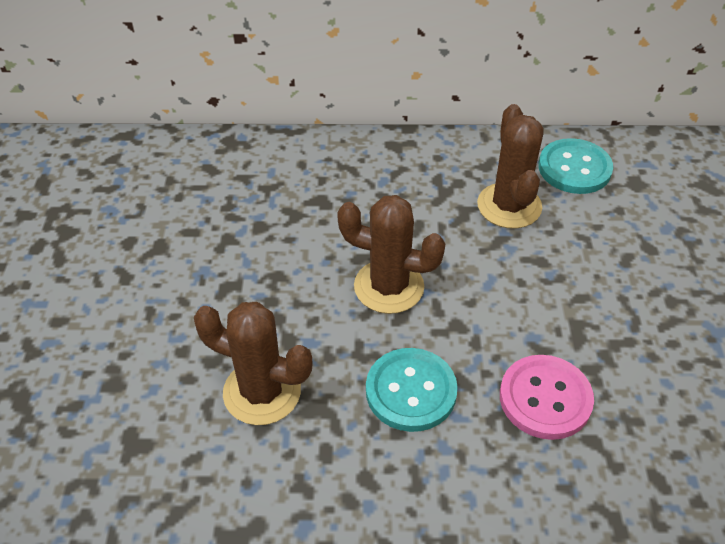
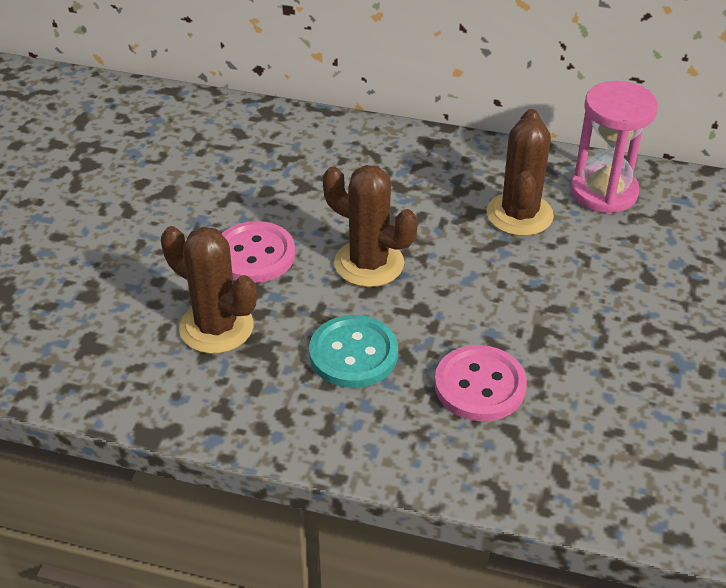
camera: 15 degrees right, 5 degrees down
(272, 300) = (254, 255): none -> pink button
(574, 168) = (603, 192): turquoise button -> pink hourglass

